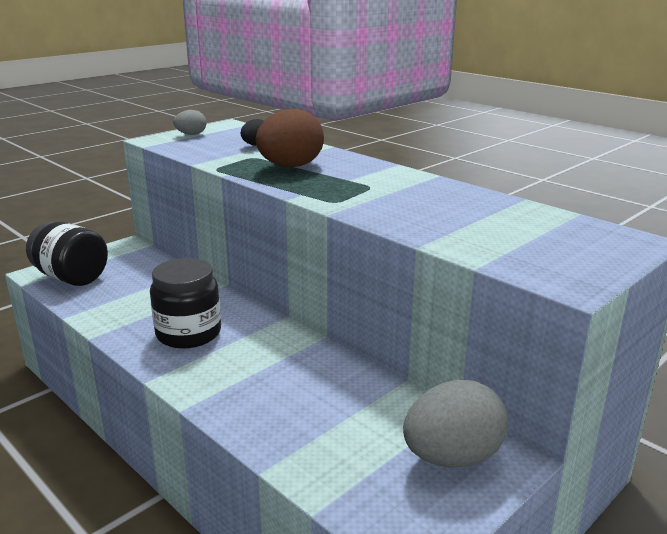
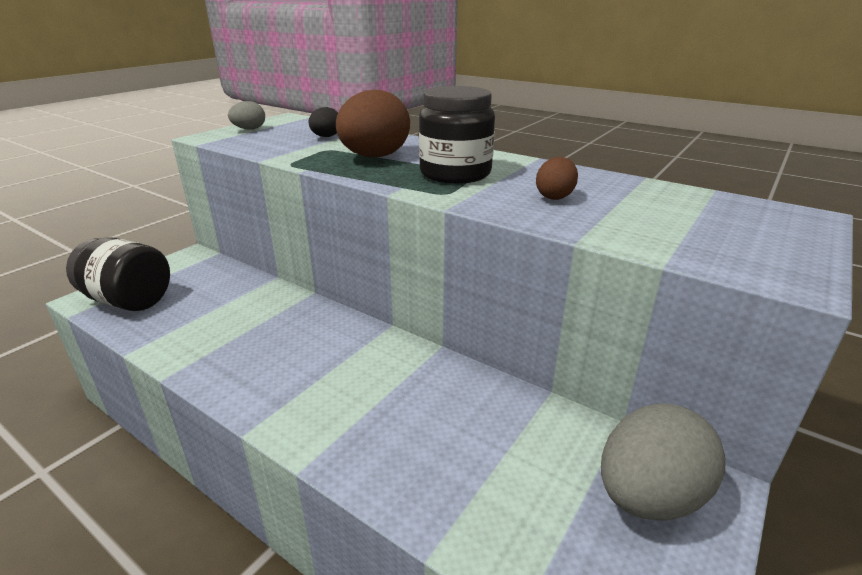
camera: 10 degrees left, 5 degrees up
(188, 333) = (283, 359): black jar -> black jar (455, 173)
(427, 210) = (555, 197): none -> brown egg

